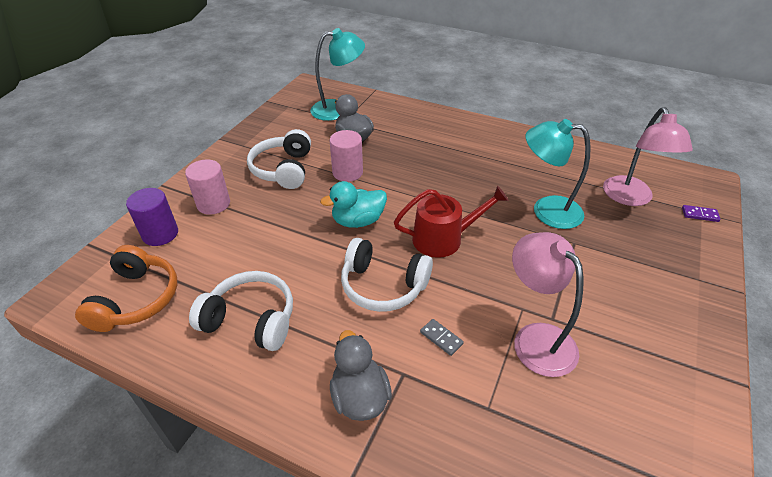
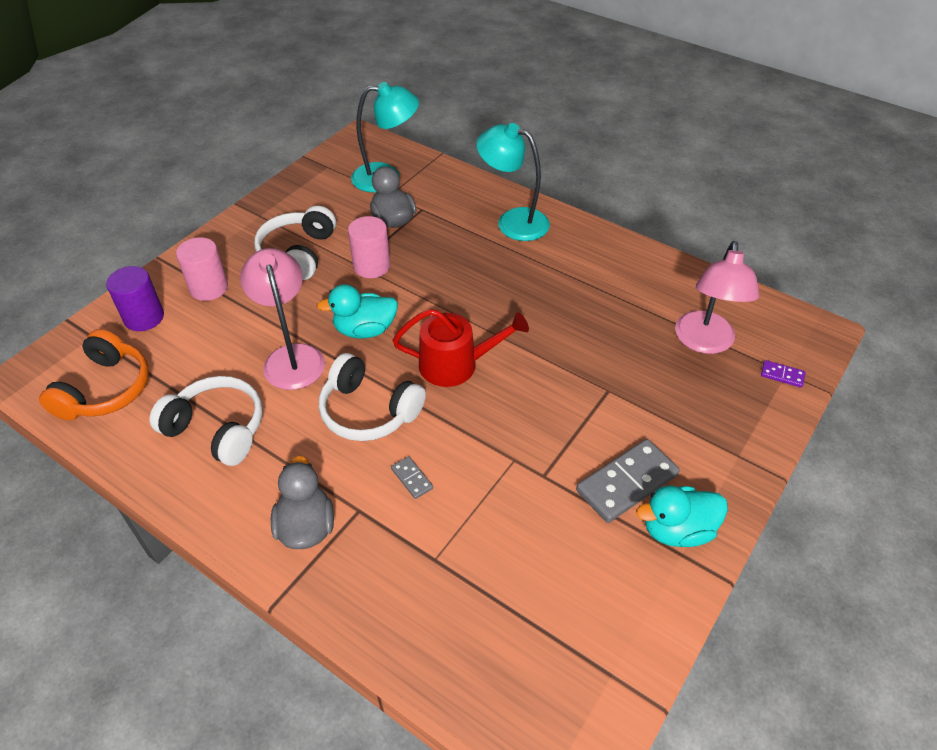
camera: 10 degrees right, 5 degrees up
(536, 338) = (515, 495): pink lamp -> pink lamp (292, 357)
(546, 210) = (592, 345): turquoise lamp -> turquoise lamp (512, 221)
(623, 314) = (627, 482): none -> grey domino
(682, 348) = (677, 530): none -> turquoise duck

